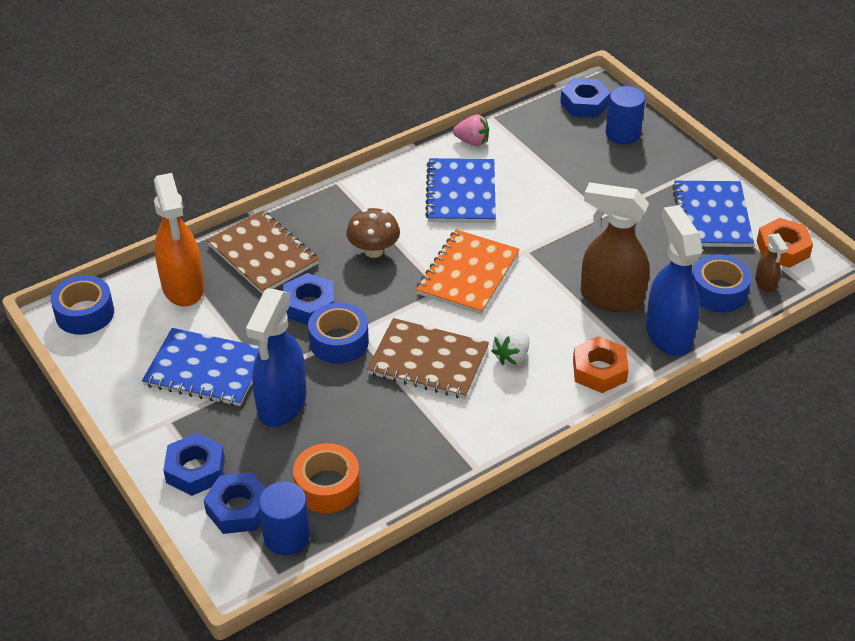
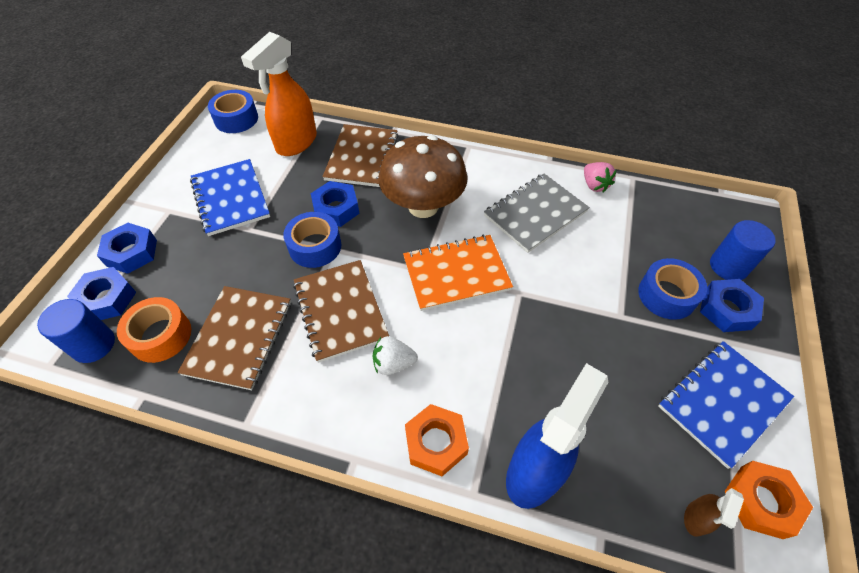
camera: 50 degrees right, 10 degrees up
(281, 404) = (227, 256): blue spray bottle -> none
(373, 251) = (423, 206): brown mushroom -> brown mushroom, size x1.77
(386, 436) = (239, 337): none -> brown notebook
(461, 193) = (535, 214): blue notebook -> grey notebook
(584, 104) = (724, 220): blue nut -> blue nut (727, 310)
(610, 298) = (531, 390): brown spray bottle -> none
(718, 292) = (635, 479): blue tape -> blue tape (666, 295)

